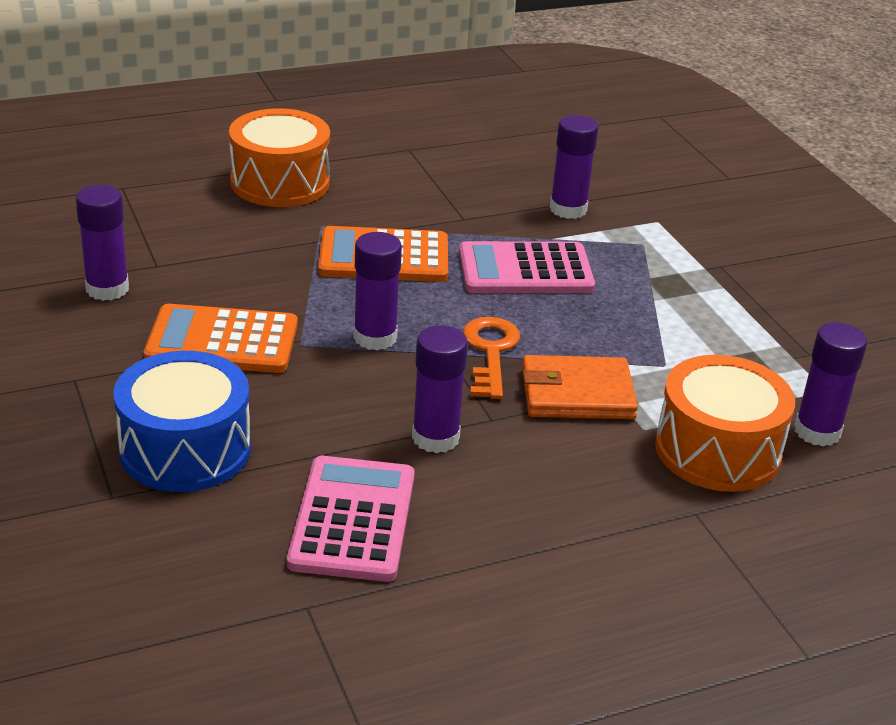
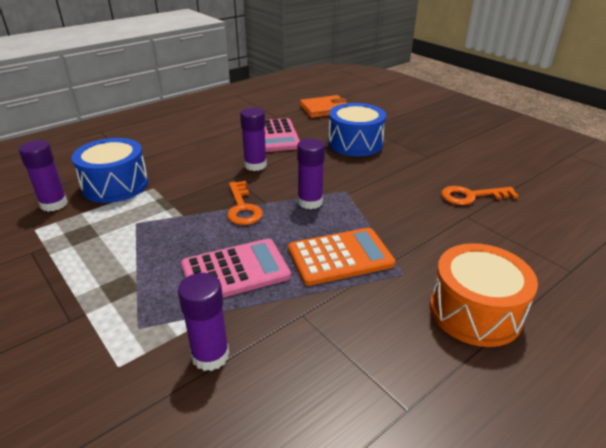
camera: 165 degrees right, 0 degrees up
(107, 289) = (471, 196): purple glue stick -> orange key
(222, 341) = (384, 184): orange calculator -> none
(577, 393) = (189, 196): orange wallet -> orange wallet (325, 109)
(717, 450) = (115, 185): orange drum -> blue drum

